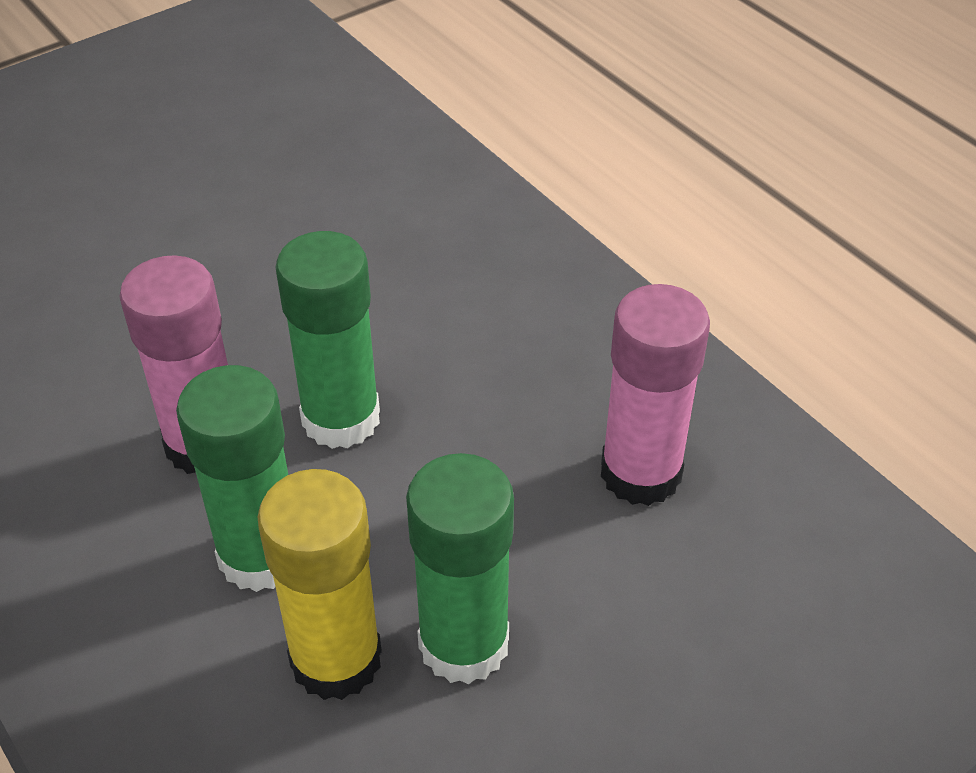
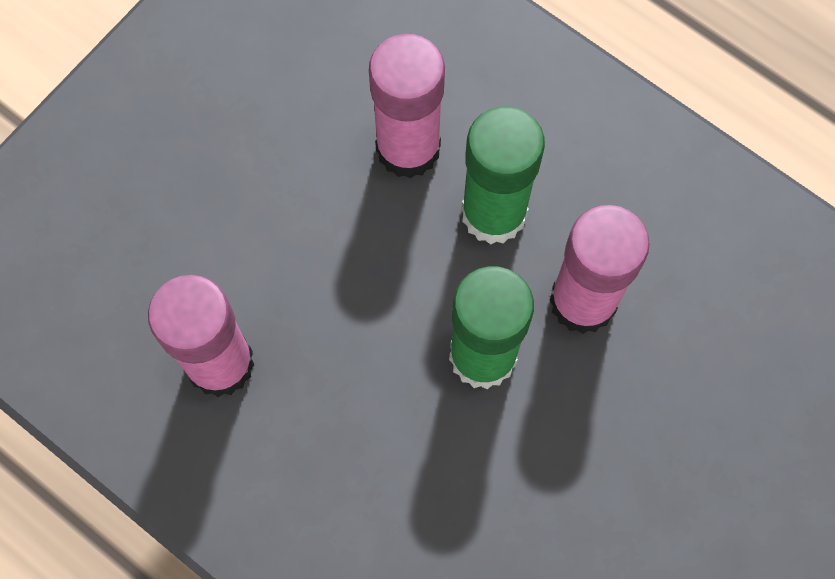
camera: 165 degrees right, 25 degrees up
(336, 659) = (408, 148): yellow glue stick -> pink glue stick
(463, 644) = (323, 181): green glue stick -> none

